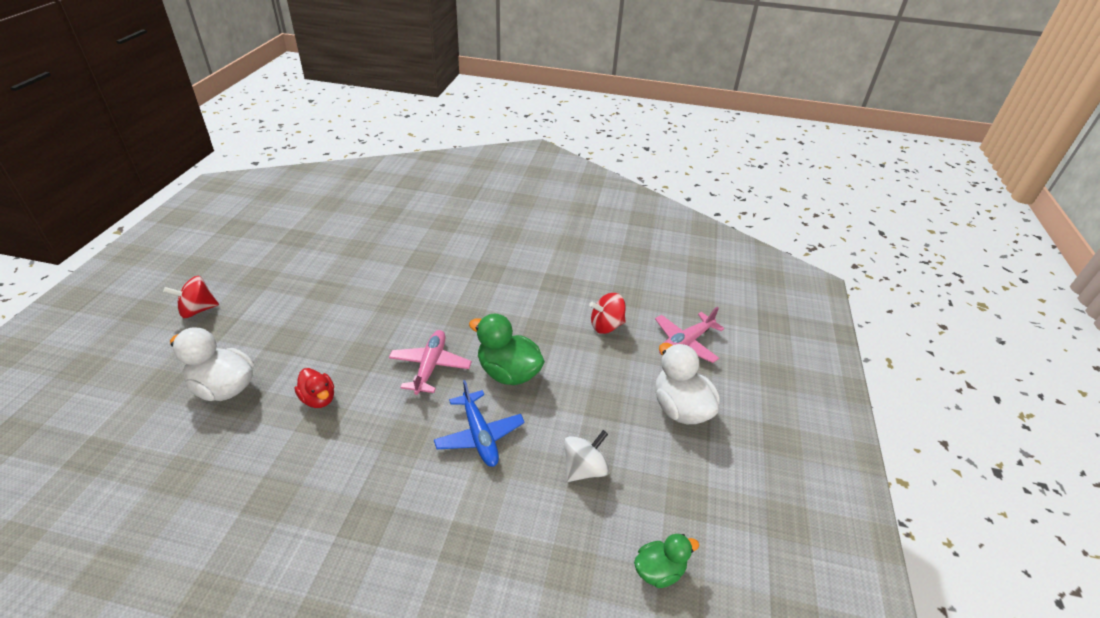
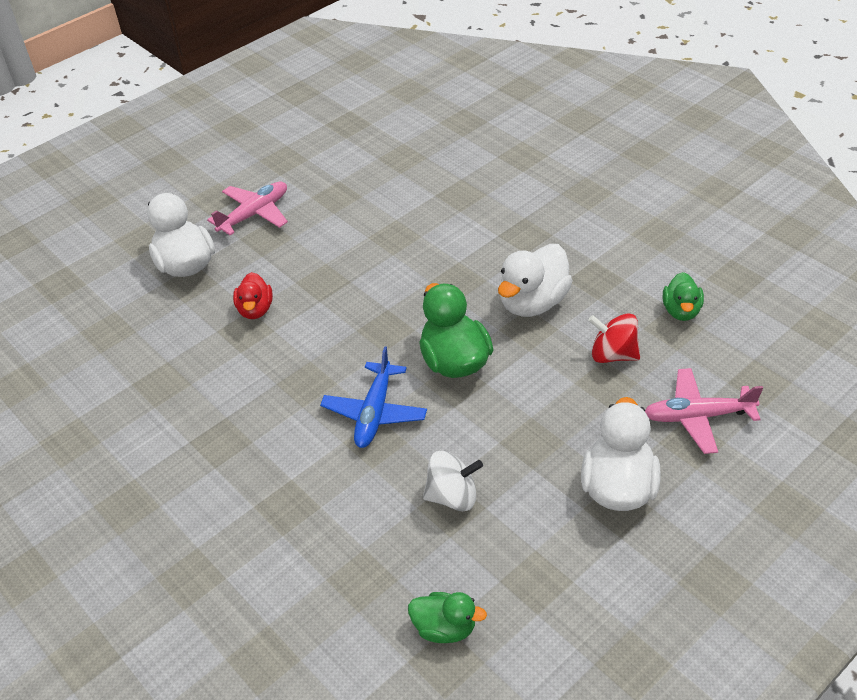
camera: 40 degrees right, 5 degrees up
(197, 310) = (210, 176): red spinning top -> none
(430, 366) = (380, 320): pink plane -> pink plane (254, 214)
(529, 312) = (533, 303): none -> white duck
(622, 284) = (681, 311): none -> green duck

